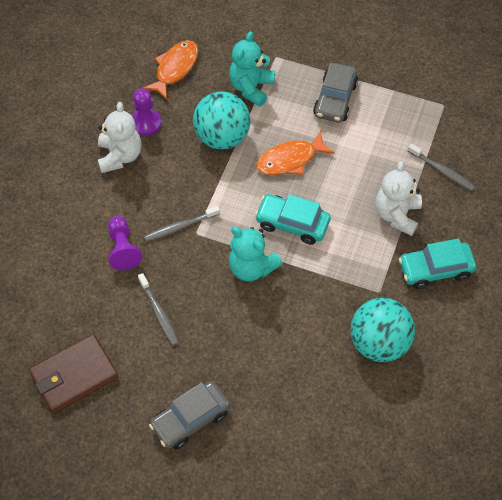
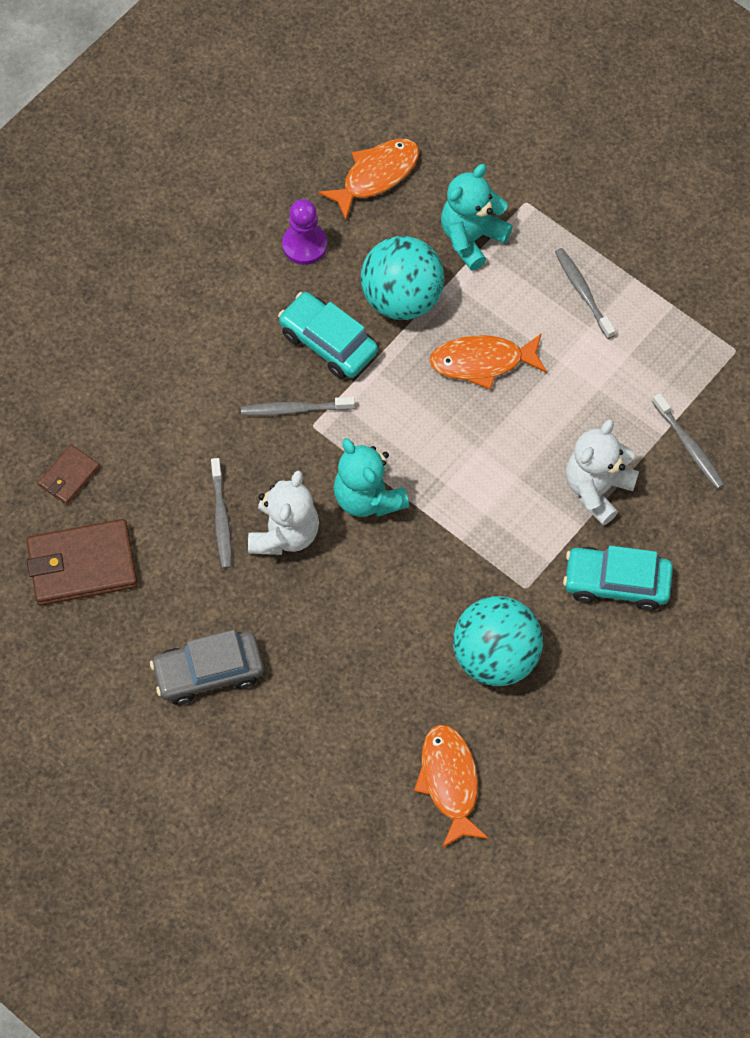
camera: 20 degrees right, 5 degrees up
(43, 318) = (69, 476): none -> brown wallet
(120, 156) = (251, 282): white teddy bear -> white teddy bear (284, 534)
(123, 249) = (207, 415): purple pawn -> none
(292, 223) = (448, 454): turquoise car -> turquoise car (328, 342)
(335, 99) = (583, 293): grey car -> grey toothbrush
(385, 437) = (449, 782): none -> orange fish

